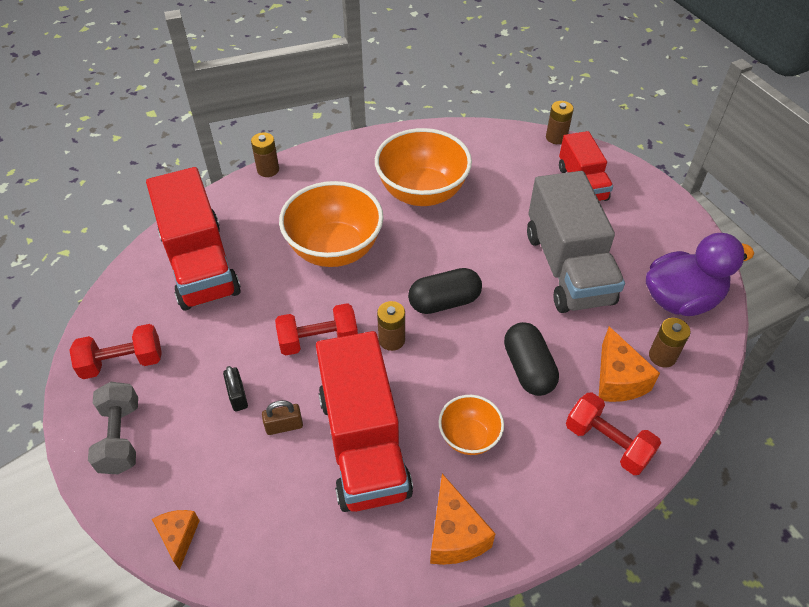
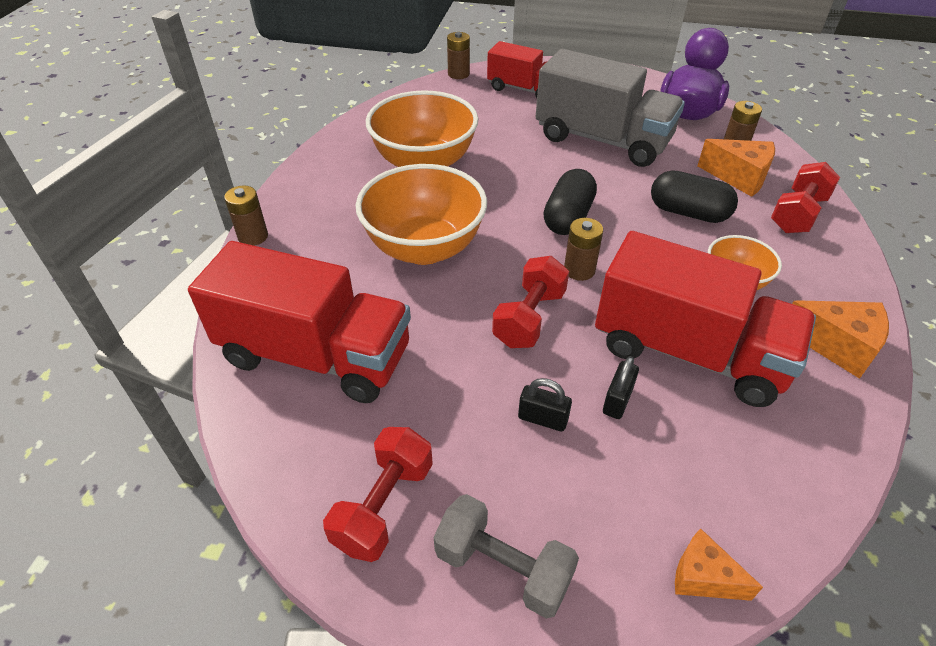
camera: 50 degrees left, 5 degrees down
(284, 426) = (617, 400): brown padlock -> black padlock
(607, 443) = (797, 214): red dumbbell -> red dumbbell turned 45 degrees counterclockwise

